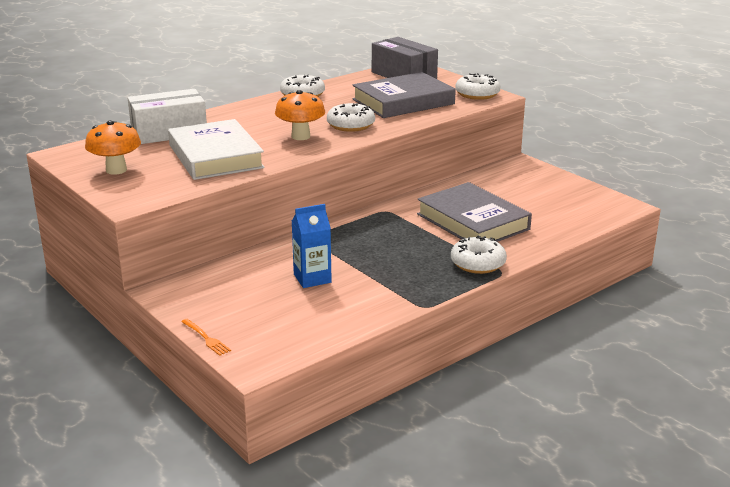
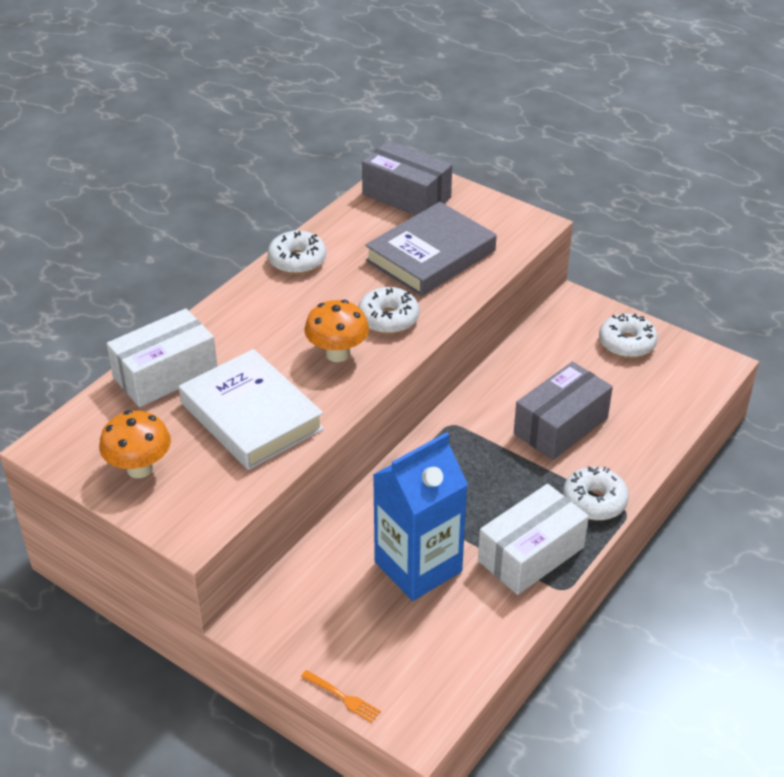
camera: 15 degrees left, 15 degrees up
(312, 278) = (418, 567): blue carton -> blue carton, size x1.76
(408, 284) = (531, 554): none -> white box
(473, 221) = (560, 426): grey book -> grey box
(477, 94) = (514, 224): white donut -> white donut (626, 343)

